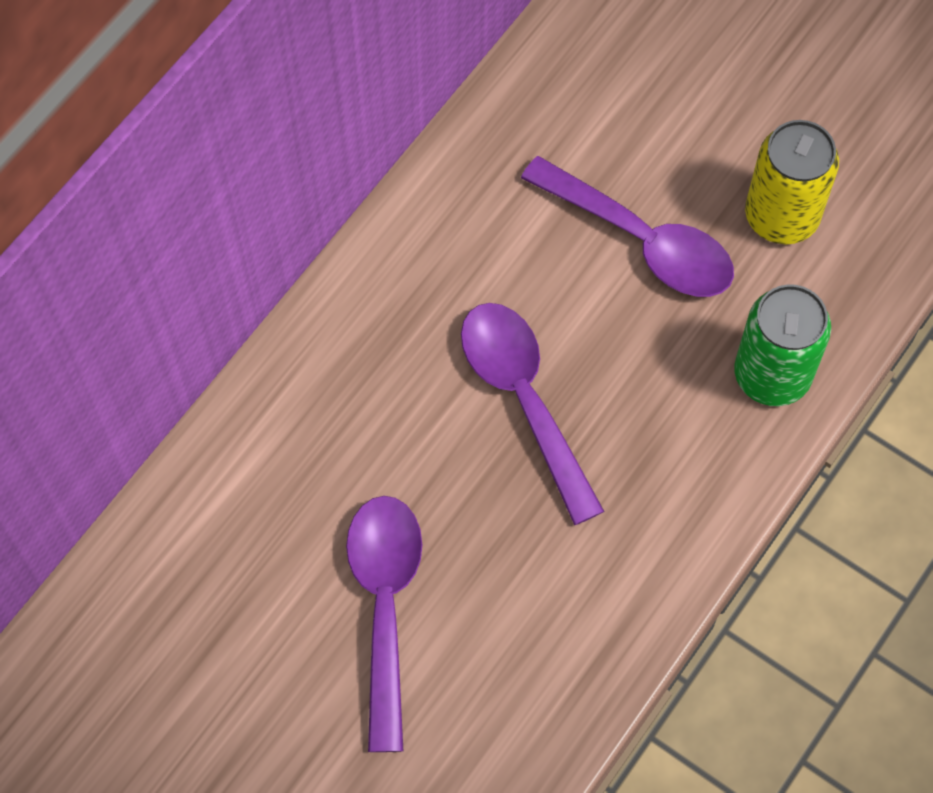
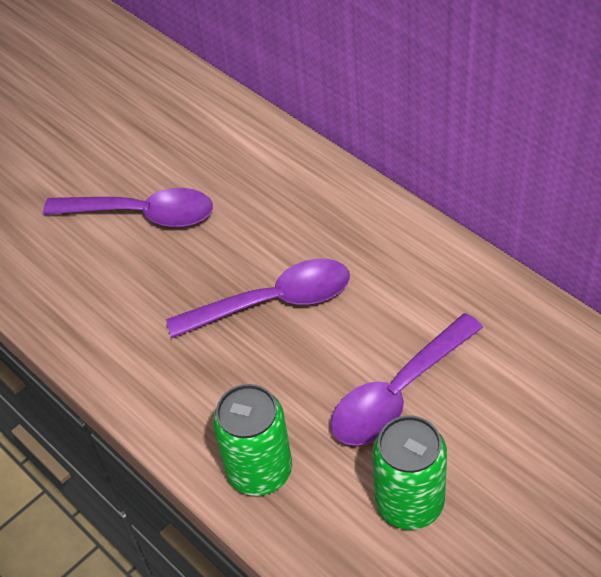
camera: 105 degrees right, 15 degrees down
(781, 216) = (409, 503): yellow can -> green can

